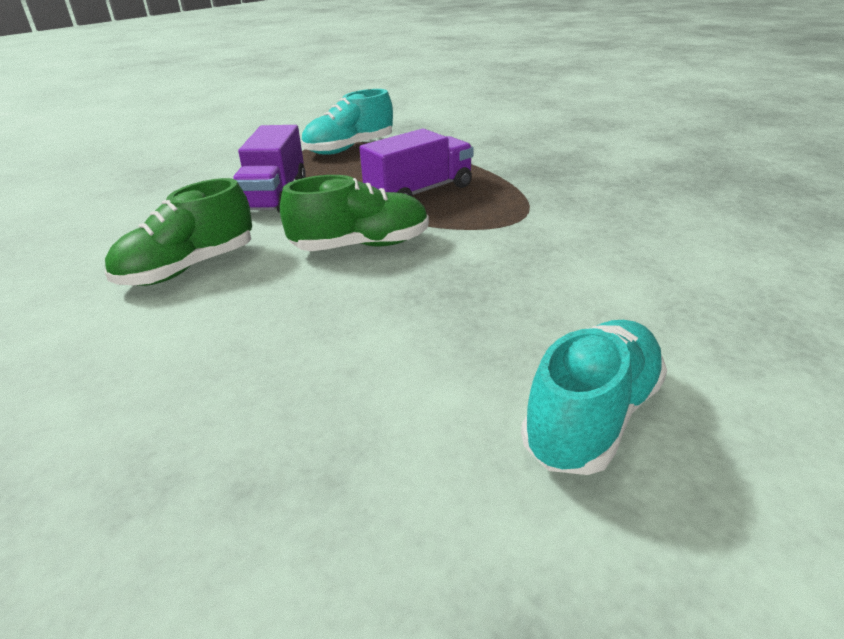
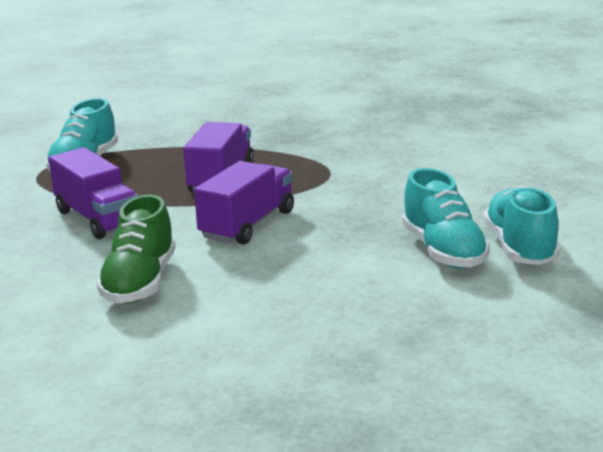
camera: 40 degrees left, 10 degrees down
(361, 245) = (247, 225): green shoe -> purple truck
(488, 370) = (443, 251): none -> turquoise shoe

